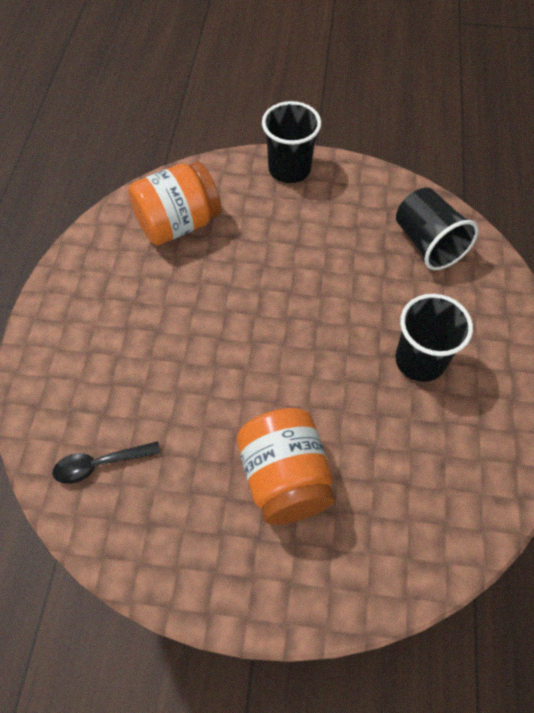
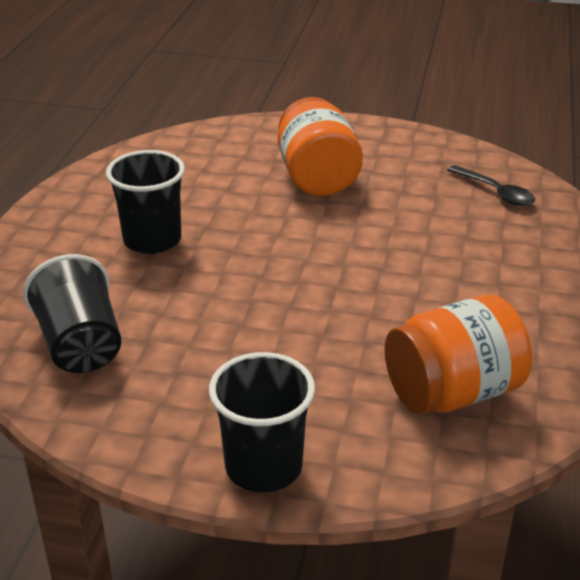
camera: 175 degrees left, 25 degrees down
(100, 464) = (496, 192): black spoon -> black spoon turned 60 degrees clockwise

